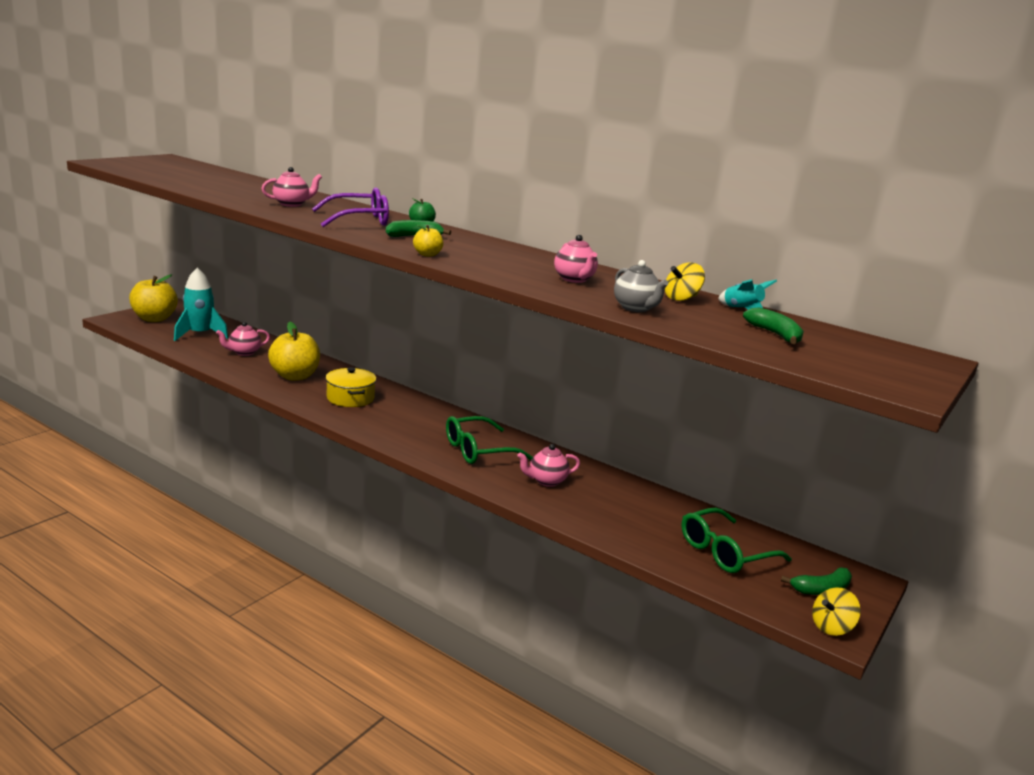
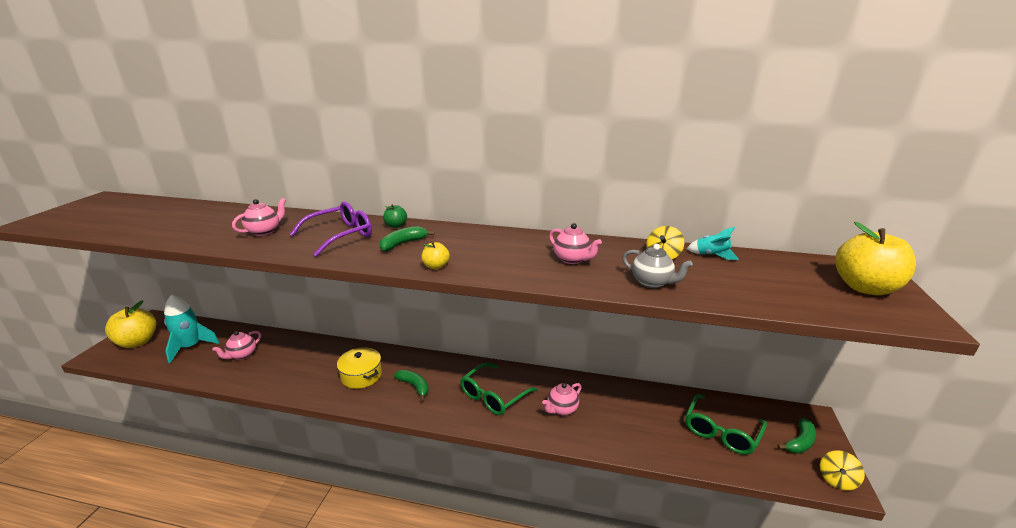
camera: 20 degrees left, 5 degrees up
(295, 376) = (301, 367): yellow apple -> yellow apple (865, 288)
(775, 334) = (766, 279): green banana -> green banana (414, 386)

